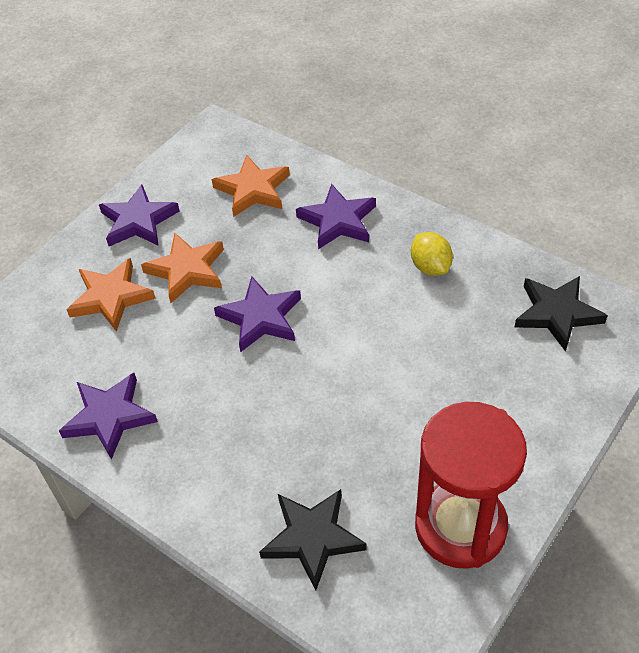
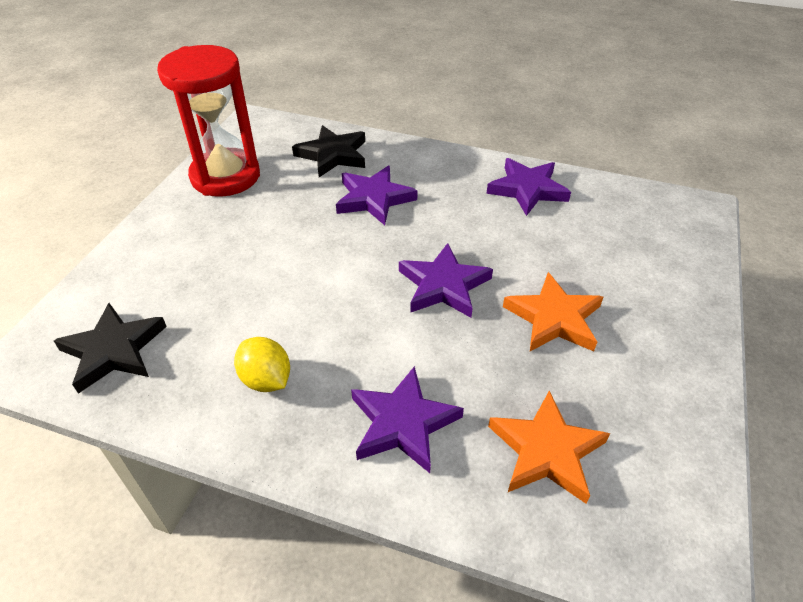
camera: 160 degrees right, 5 degrees down
(111, 297) = (611, 275): orange star -> none
(138, 221) = (661, 367): purple star -> purple star (374, 199)

